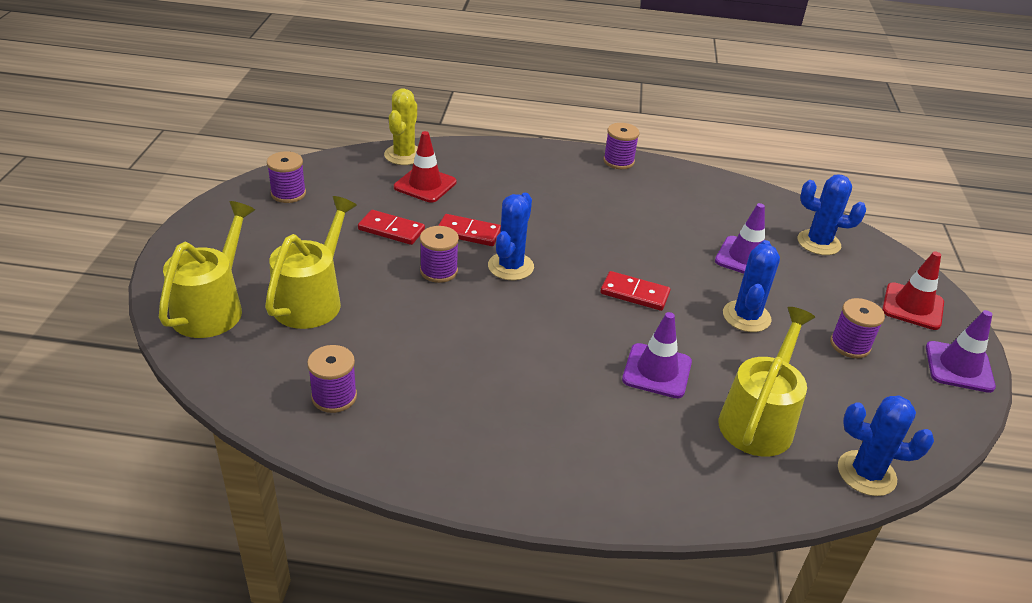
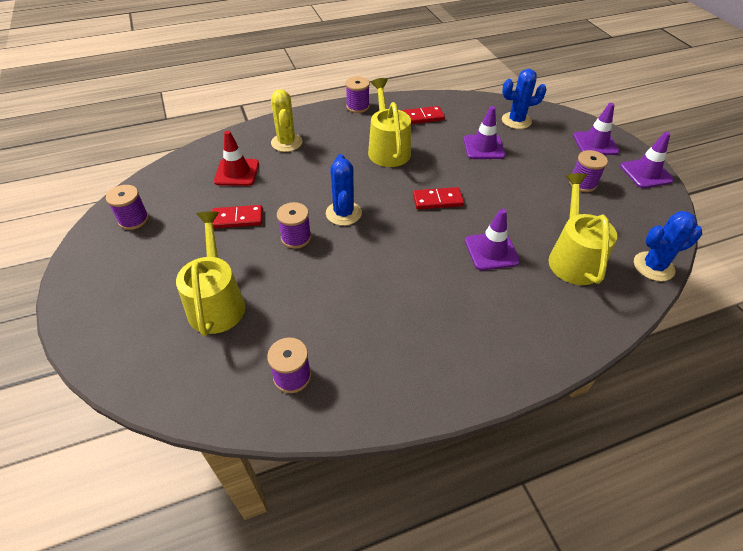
camera: 25 degrees left, 10 degrees up
(213, 307) = (139, 345): yellow watering can -> yellow watering can (387, 149)
(404, 155) = (204, 154): yellow cactus -> yellow cactus (286, 143)
(468, 233) = (296, 199): red domino -> red domino (422, 117)
(746, 316) = (514, 189): blue cactus -> none
(912, 306) = (595, 144): red traffic cone -> purple traffic cone

